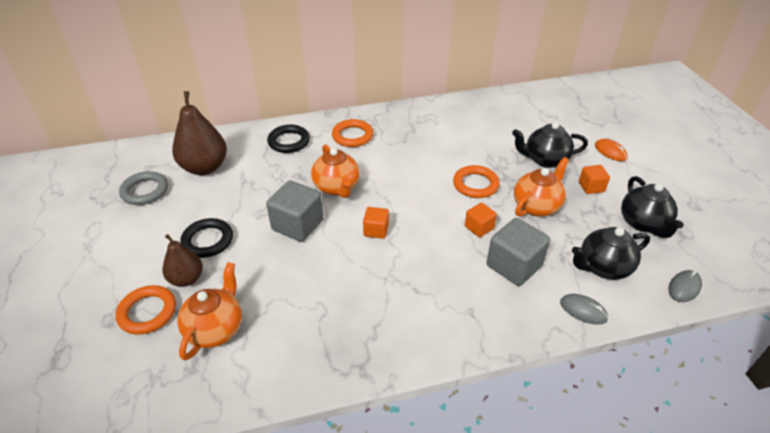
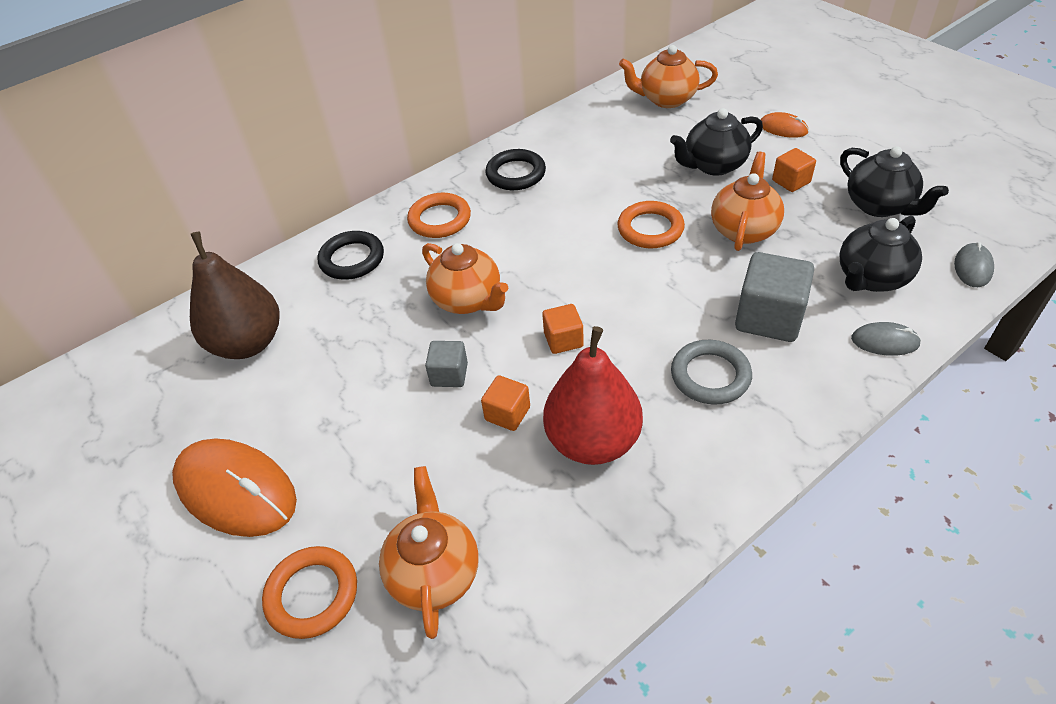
camera: 20 degrees left, 5 degrees up
(145, 191) = (175, 414): grey ring -> grey ring (710, 376)
(147, 242) = (236, 490): none -> orange mouse
(186, 279) = (338, 519): brown pear -> none
(207, 240) = (330, 450): black ring -> black ring (516, 174)
(297, 225) = (449, 375): grey cube -> grey cube, size x0.56
(352, 295) = (593, 441): none -> red pear
(479, 227) = (693, 284): orange cube -> orange cube (507, 414)
(542, 109) = (666, 99): none -> orange teapot

